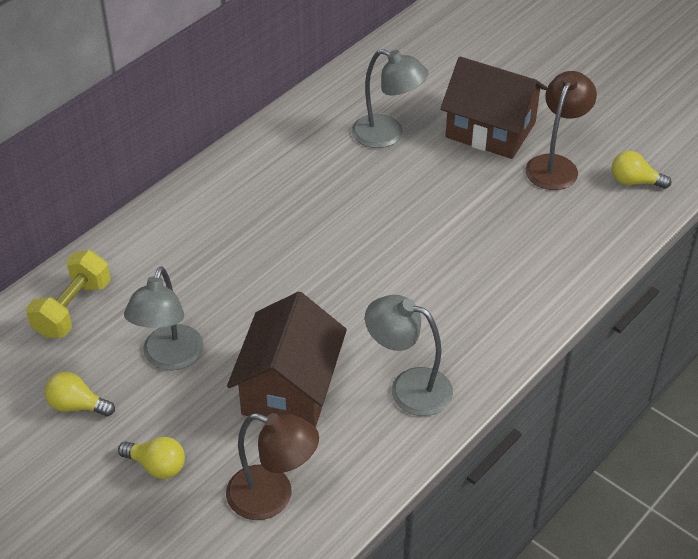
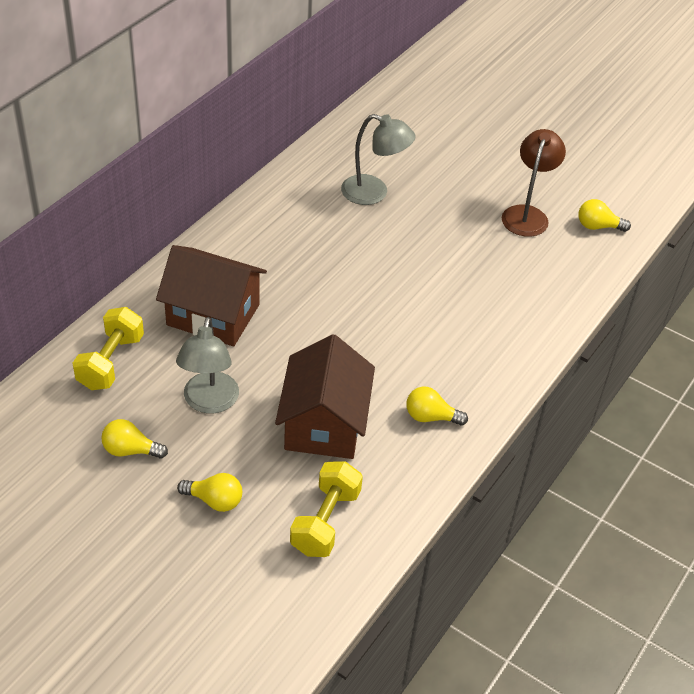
camera: 10 degrees left, 0 degrees up
(272, 497) = (325, 522): brown lamp -> yellow dumbbell
(408, 388) = (430, 417): grey lamp -> yellow light bulb
(490, 130) = (465, 185): brown house -> brown house (213, 315)

